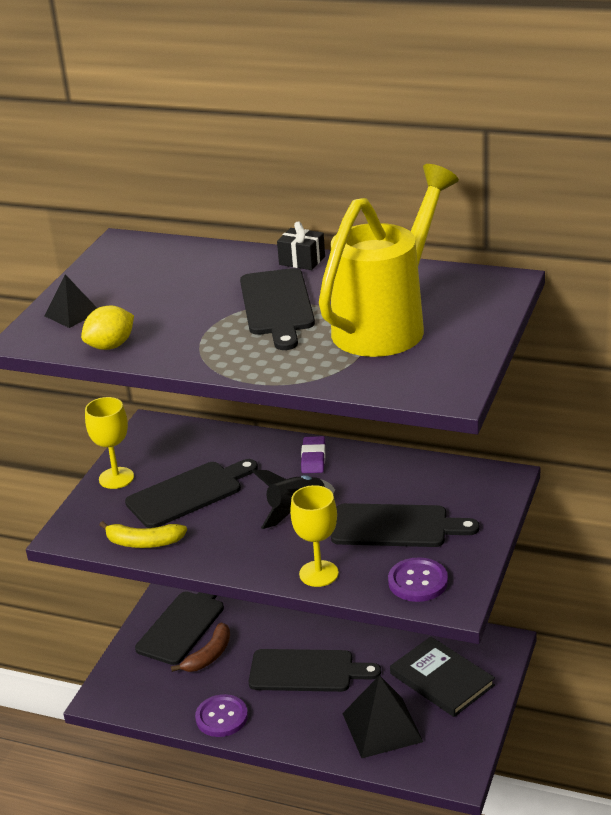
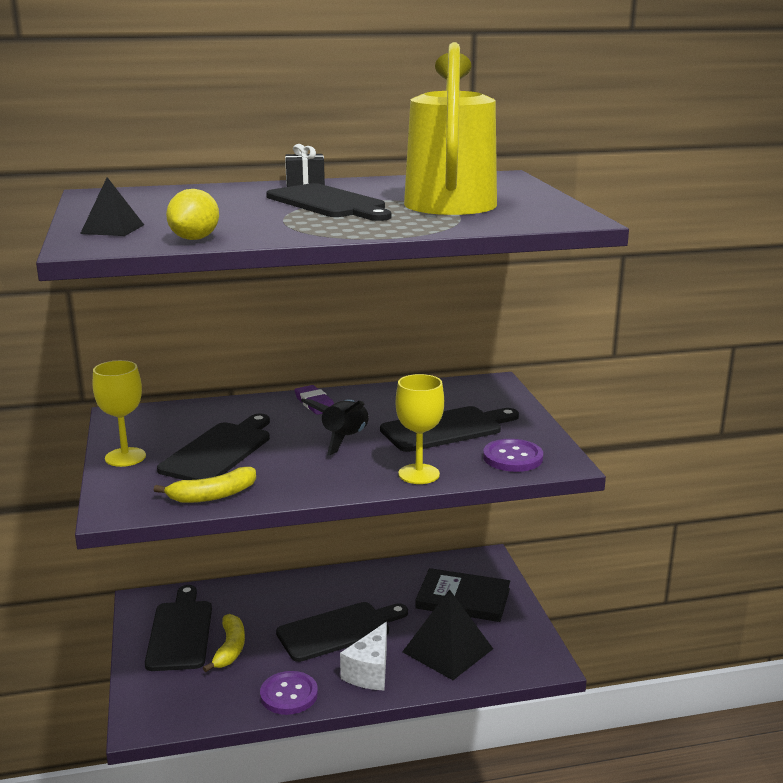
camera: 35 degrees left, 10 degrees down
(208, 655) = (229, 649): brown banana -> yellow banana
(300, 722) = (370, 672): none -> white cheese

